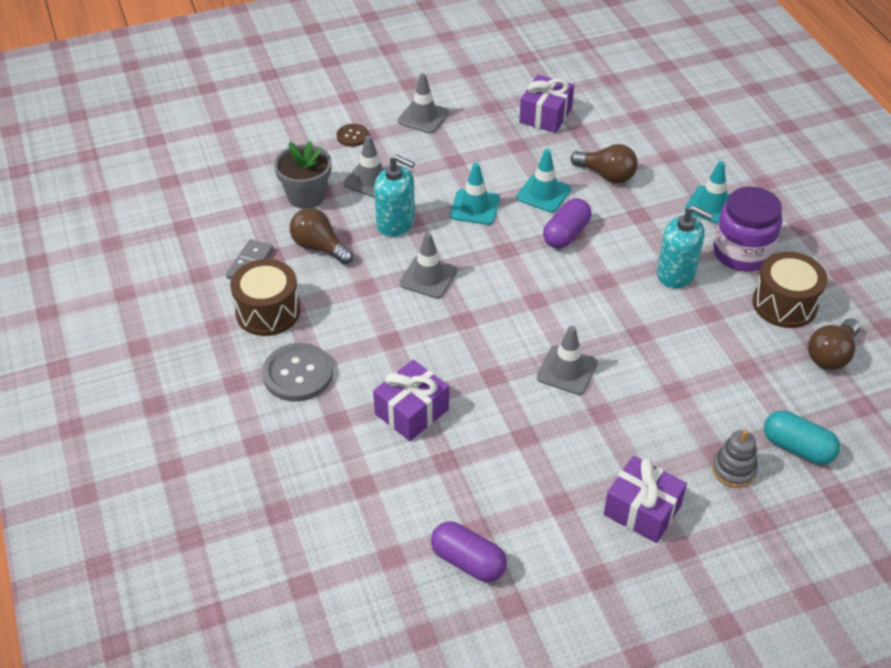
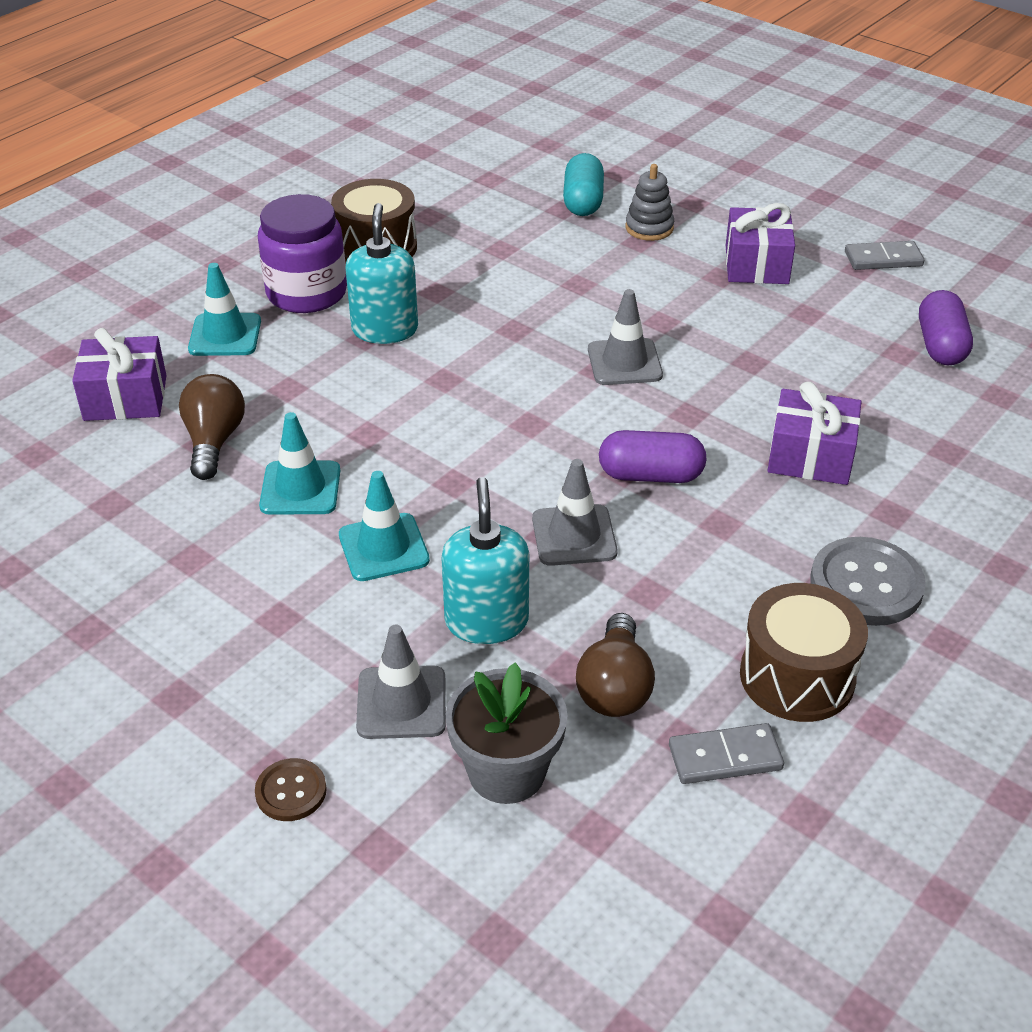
camera: 120 degrees left, 5 degrees down
(423, 117) = (172, 712): grey traffic cone -> none
(545, 115) = (85, 554): purple gift -> purple gift (125, 398)
(566, 234) = (377, 438): purple capsule -> purple capsule (650, 475)
(601, 604) = (883, 259): none -> grey domino
(831, 355) = (433, 206): brown light bulb -> none

